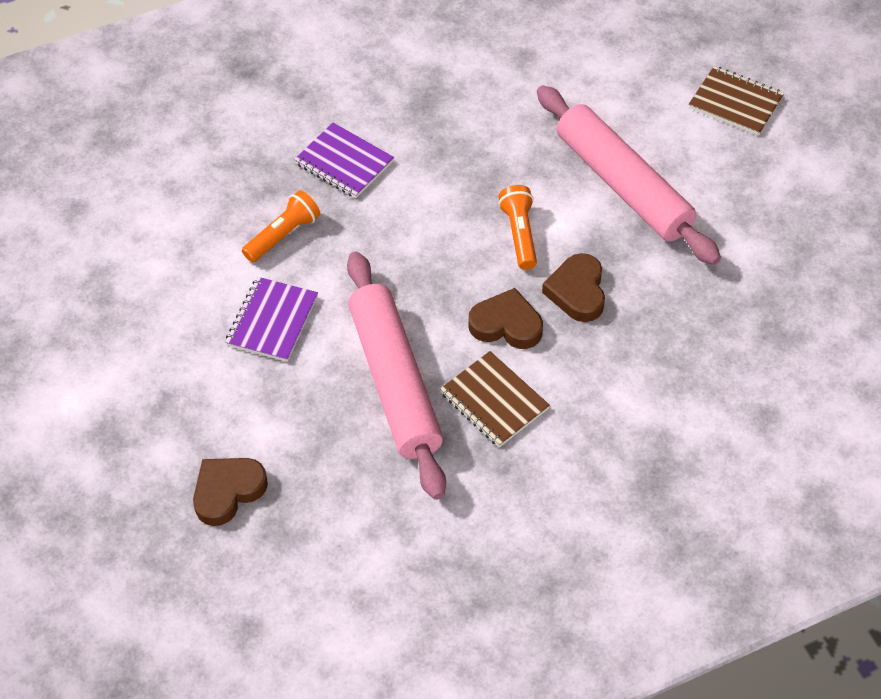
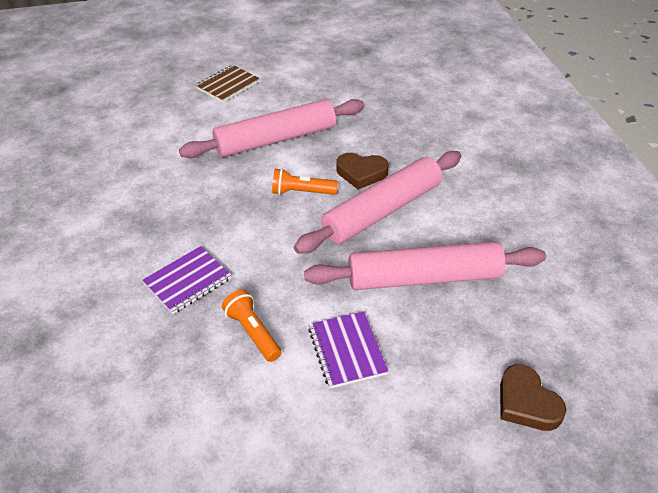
camera: 80 degrees left, 10 degrees down
(272, 321) = (347, 350): purple notebook -> purple notebook turned 45 degrees clockwise
(494, 401) = (448, 226): brown notebook -> none
(506, 324) = (382, 210): brown heart -> pink rolling pin

